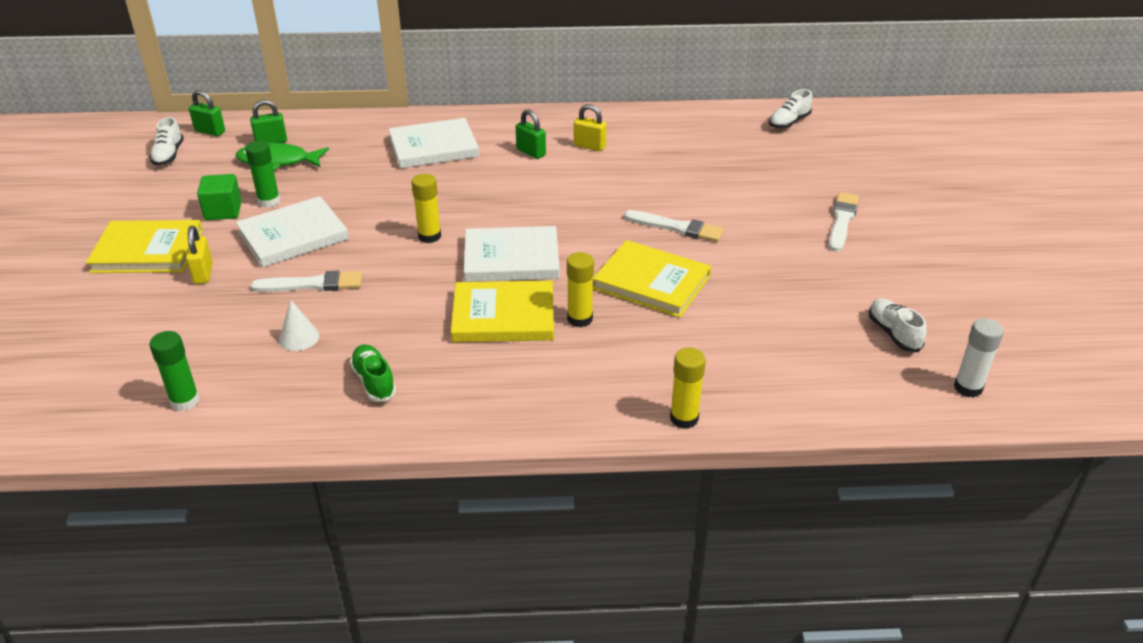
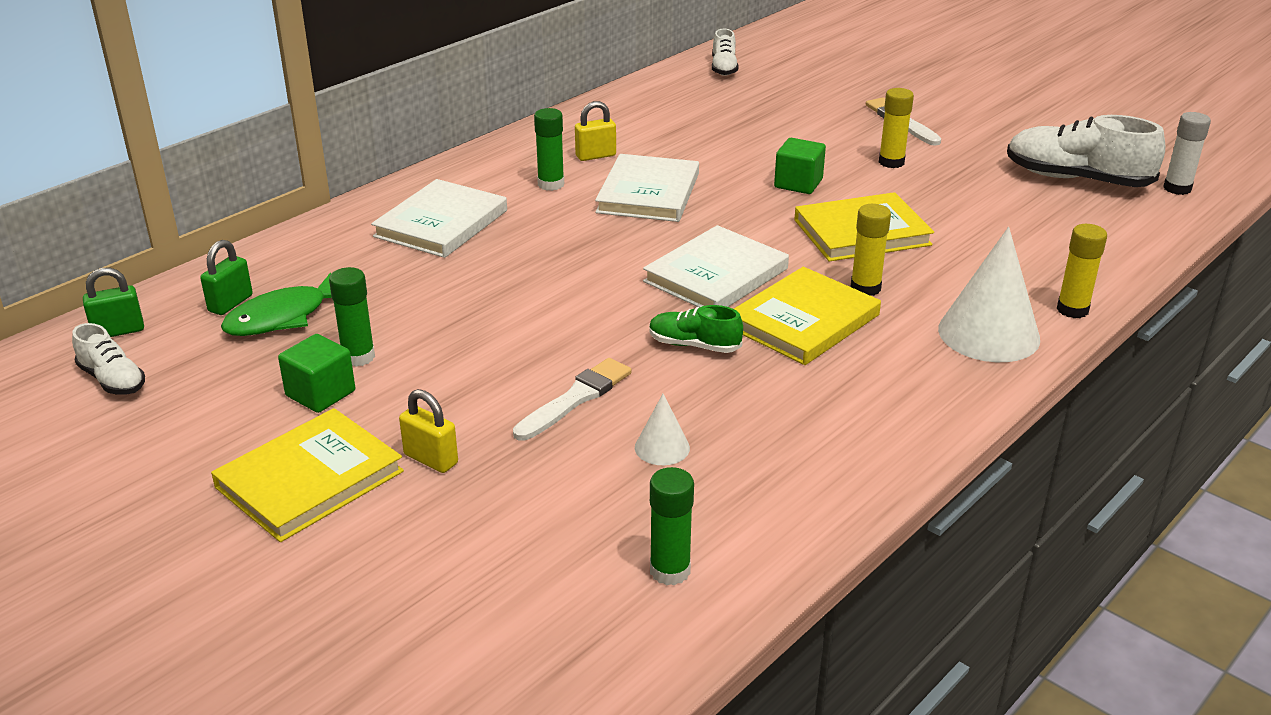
camera: 45 degrees left, 5 degrees down
(293, 236) = (458, 371): white book -> white book (648, 193)
(374, 381) = (806, 435): green shoe -> green shoe (694, 345)
(429, 236) = (603, 297): yellow glue stick -> yellow glue stick (891, 162)
(531, 152) = (551, 184): green padlock -> green glue stick
(595, 396) = (988, 334): none -> white cone
(677, 227) = (798, 183): white brush -> green cube
(893, 333) = (1076, 179): white shoe -> white shoe, size x1.87

